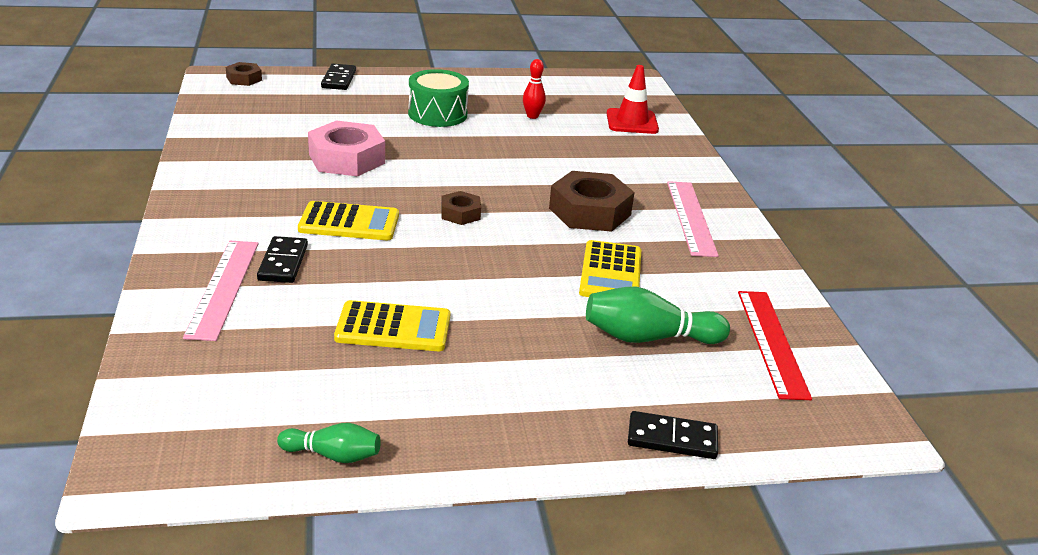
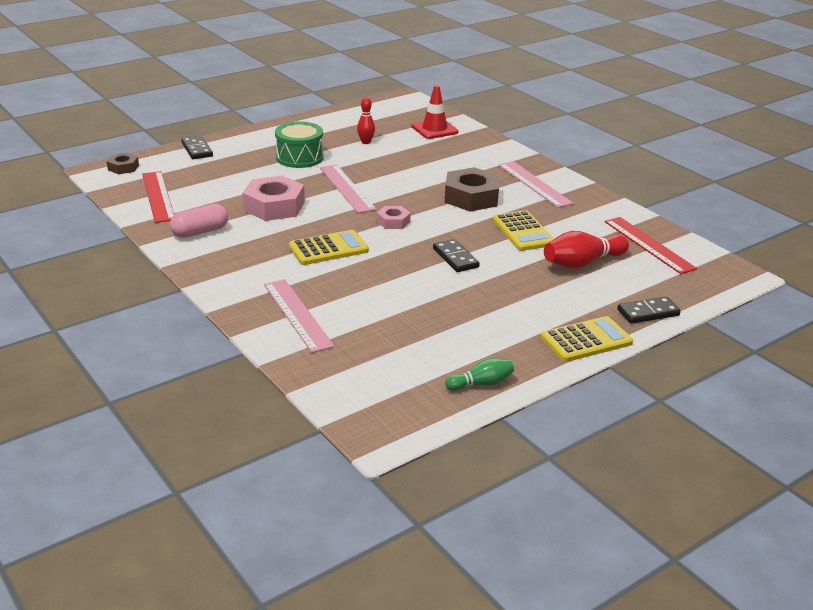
camera: 25 degrees left, 0 degrees up
(236, 164) = (200, 232): none -> pink capsule
(241, 116) = (158, 196): none -> red ruler
(283, 263) = (317, 287): black domino -> black domino (455, 258)
(393, 328) = (433, 304): yellow calculator -> yellow calculator (586, 340)
(451, 161) = (347, 188): none -> pink ruler
(460, 213) = (393, 222): brown nut -> pink nut
(648, 338) = (582, 263): green bowling pin -> red bowling pin

